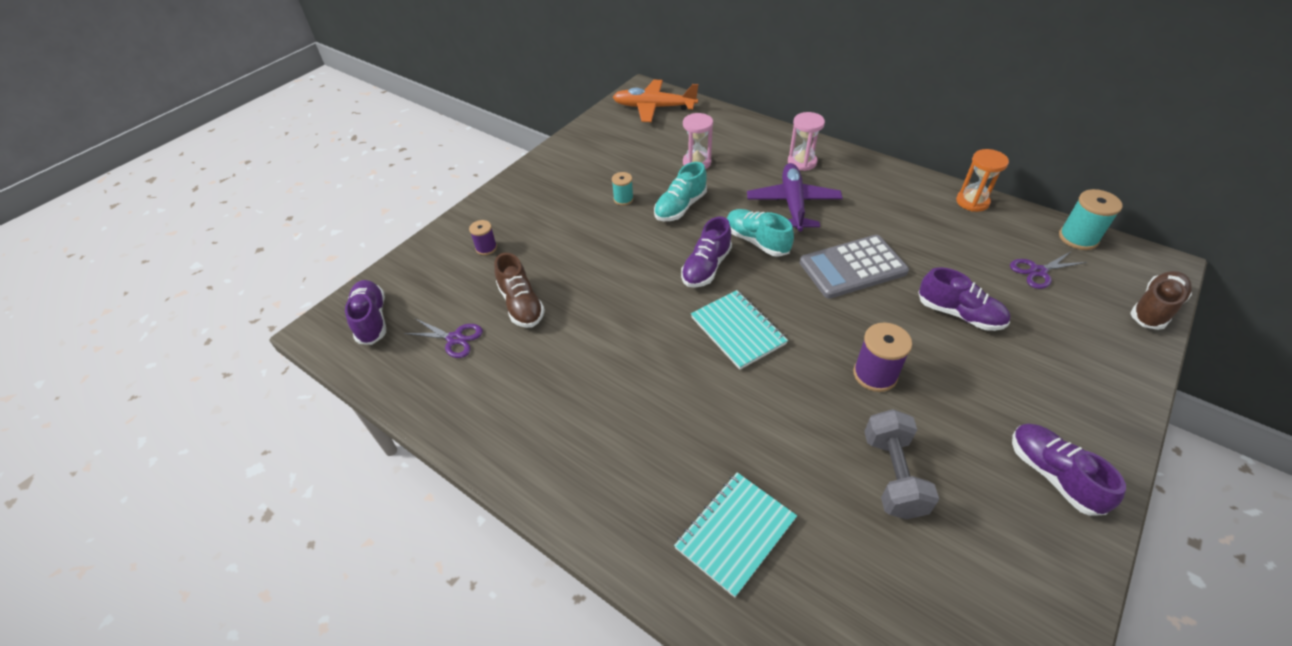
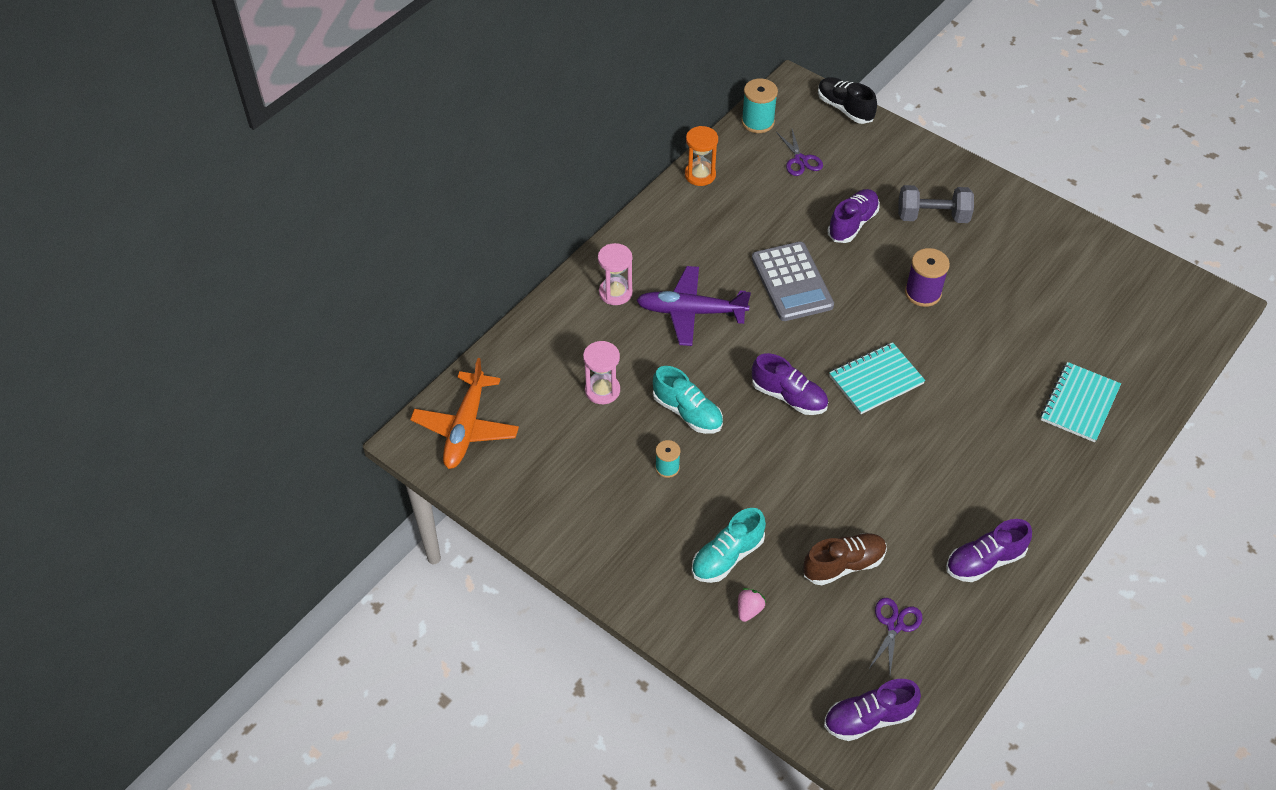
camera: 90 degrees left, 5 degrees up
(486, 248) = (749, 610): purple spool -> pink strawberry
(735, 533) = (1079, 403): turquoise notebook -> turquoise notebook turned 75 degrees clockwise
(756, 241) = (750, 350): turquoise shoe -> turquoise shoe (727, 557)
(893, 475) = (1018, 302): grey dumbbell -> grey dumbbell (932, 216)
(1053, 475) = (1007, 216): purple shoe -> purple shoe (984, 561)
(1154, 308) = (844, 108): brown shoe -> black shoe

